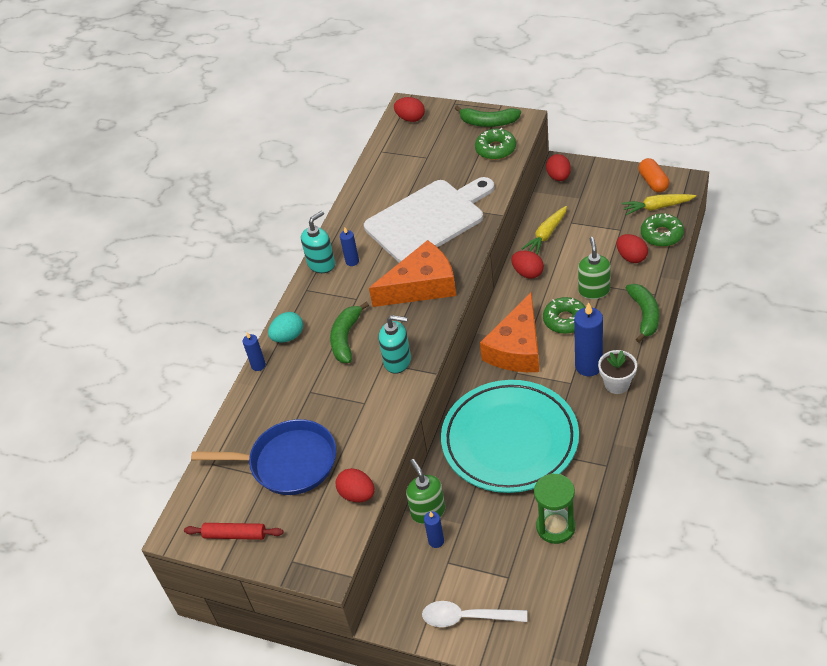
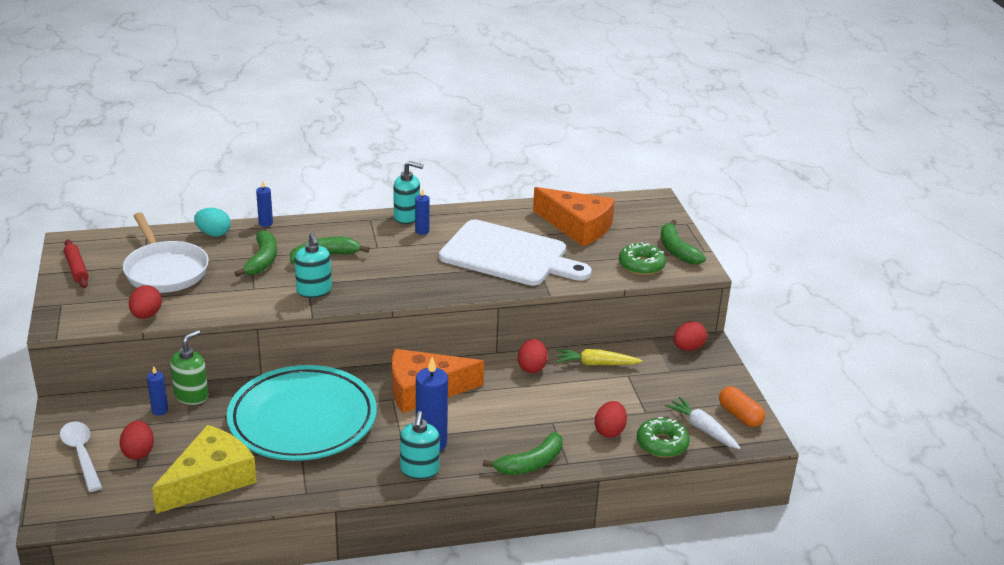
camera: 50 degrees right, 15 degrees down
(288, 337) = (308, 227): turquoise egg -> turquoise egg (213, 234)
(288, 463) = (165, 270): blue pan -> white pan
(322, 385) = (262, 260): none -> green banana
(410, 118) = (640, 206): red egg -> red egg (138, 452)
(422, 286) = (417, 277): orange cheese -> orange cheese (577, 227)
(555, 527) = (210, 480): green hourglass -> yellow cheese
(565, 320) = (484, 410): green donut -> none
(594, 290) = (540, 418): green soap dispenser -> none
(617, 384) = (419, 470): white flower pot -> turquoise soap dispenser
(653, 182) = (740, 416): orange capsule -> orange capsule turned 75 degrees counterclockwise
(657, 207) = (702, 429): yellow carrot -> white carrot

